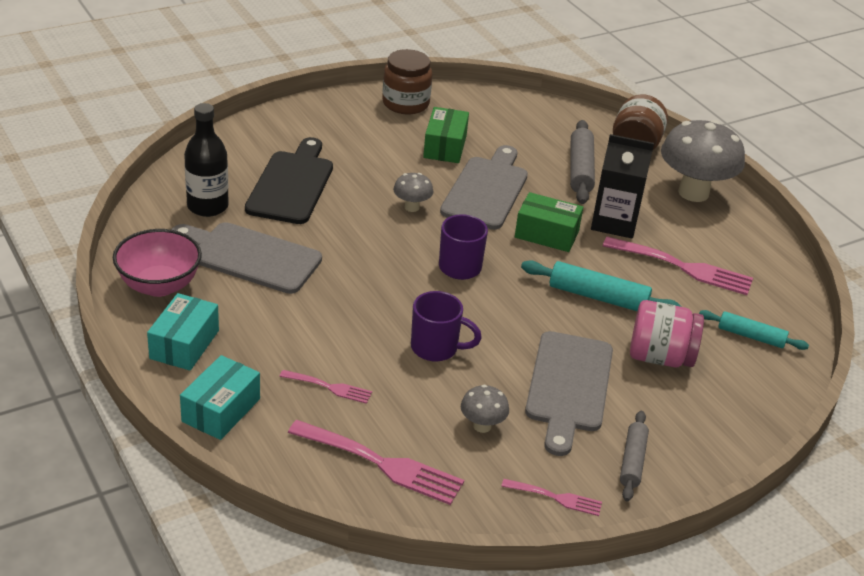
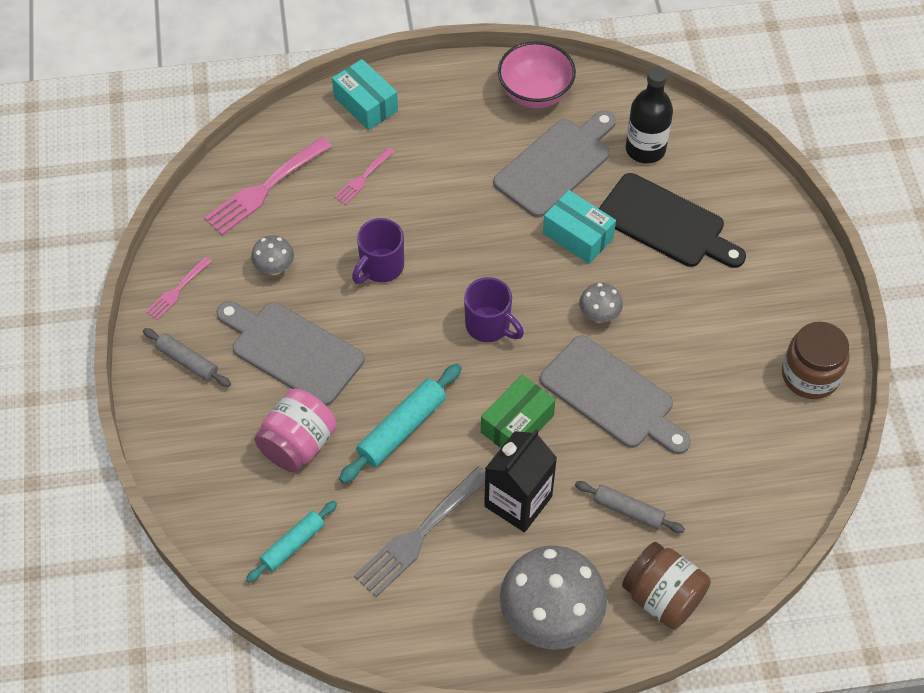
camera: 115 degrees right, 20 degrees up
(184, 344) = (452, 96): turquoise box -> turquoise box (578, 236)
(445, 146) = (708, 385): green box -> none
(580, 170) = (628, 511): grey rolling pin -> grey rolling pin, size x0.66
(683, 267) = (419, 534): pink fork -> grey fork

